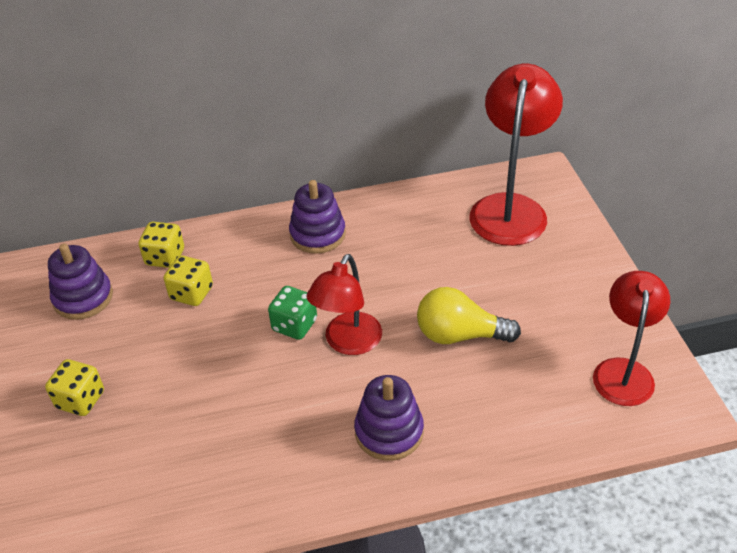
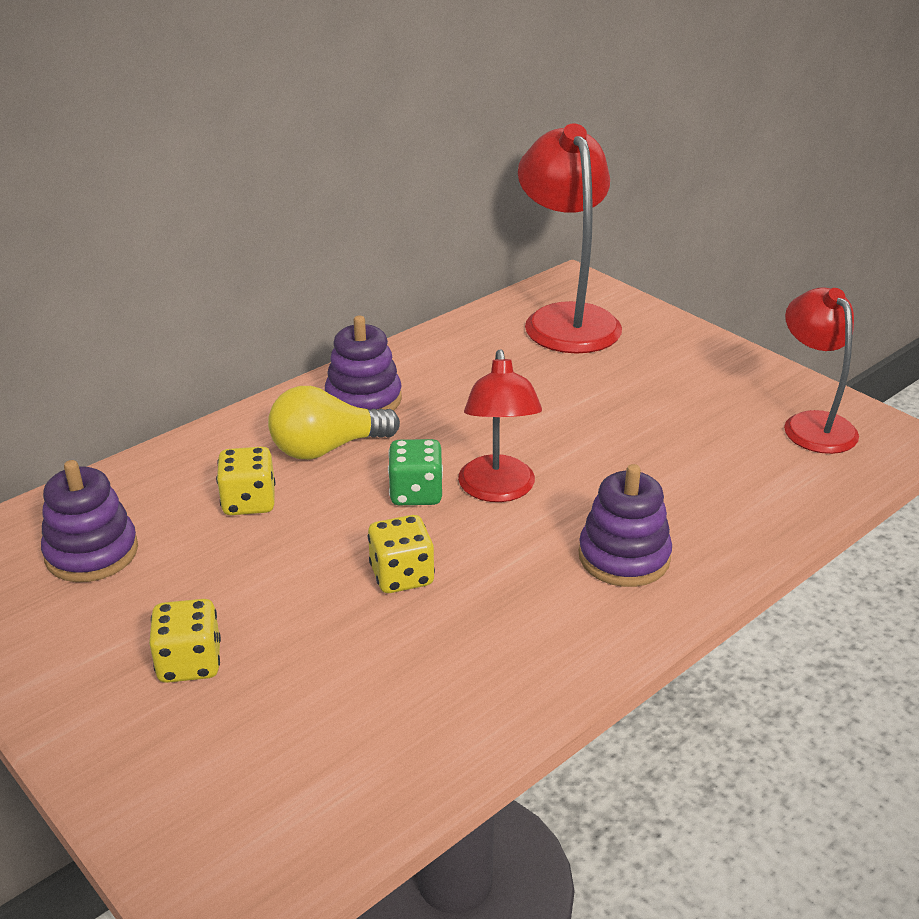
camera: 30 degrees left, 10 degrees down
(165, 257) = (177, 476): yellow dice -> yellow dice (402, 576)
(459, 335) = (618, 444): yellow light bulb -> yellow light bulb (327, 448)

